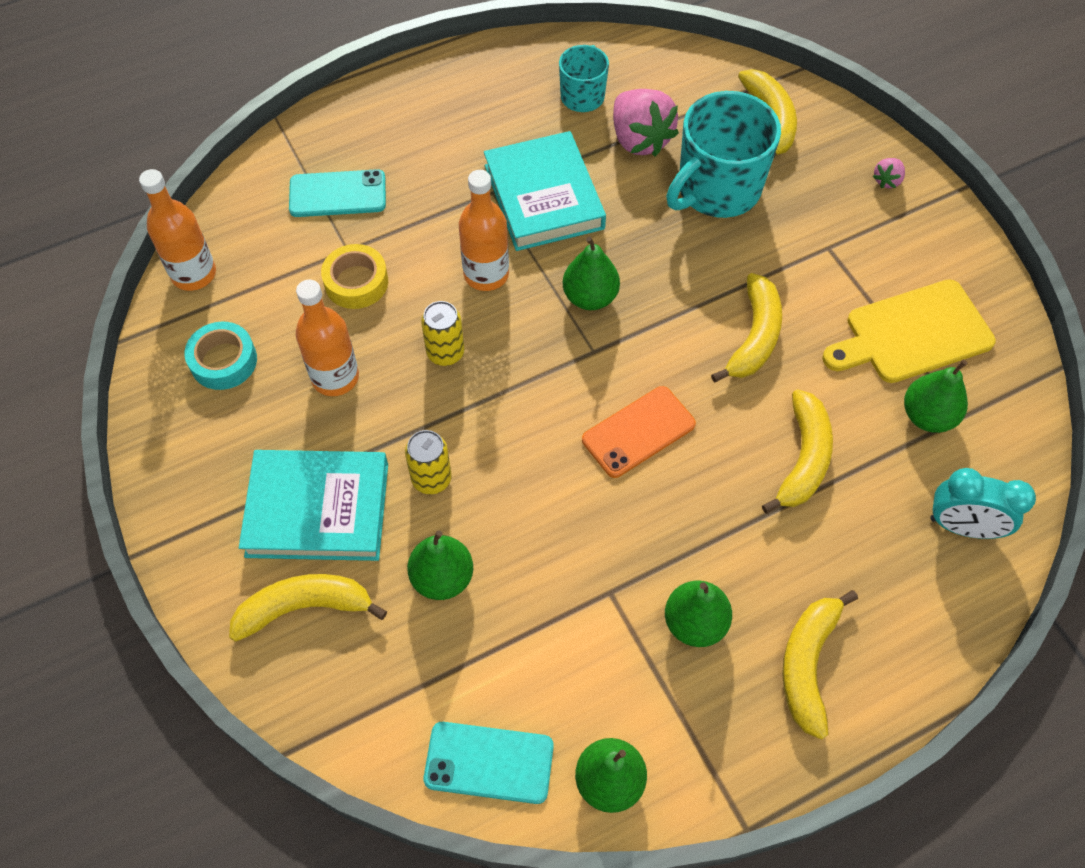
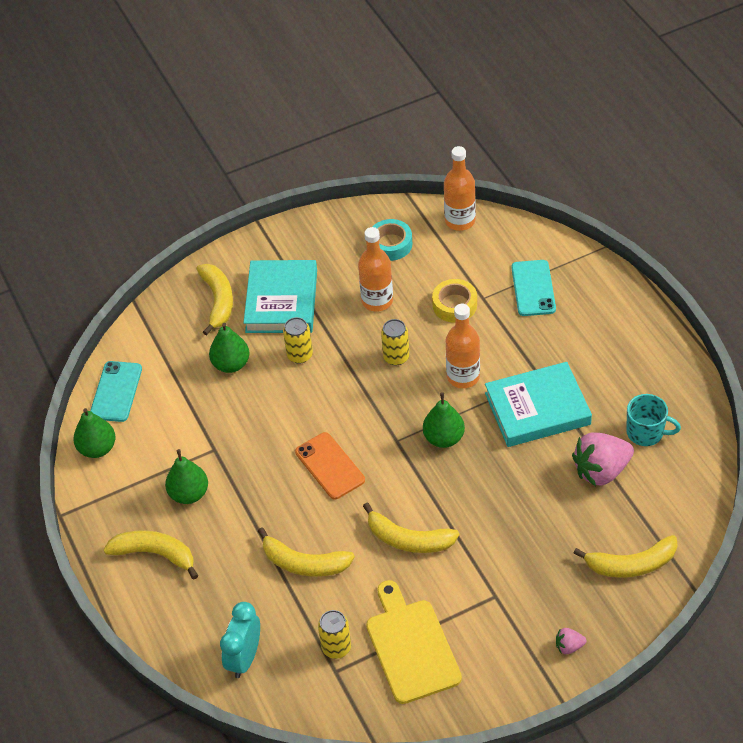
camera: 95 degrees right, 10 degrees down
(717, 189) = (551, 522): turquoise mug -> none
(887, 180) = (569, 646): pink strawberry -> pink strawberry turned 45 degrees counterclockwise
(927, 416) = (336, 647): green pear -> yellow can

